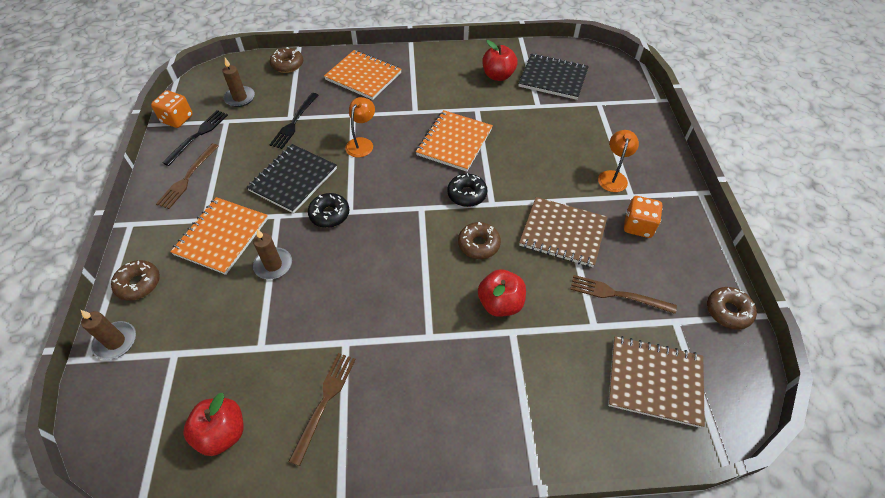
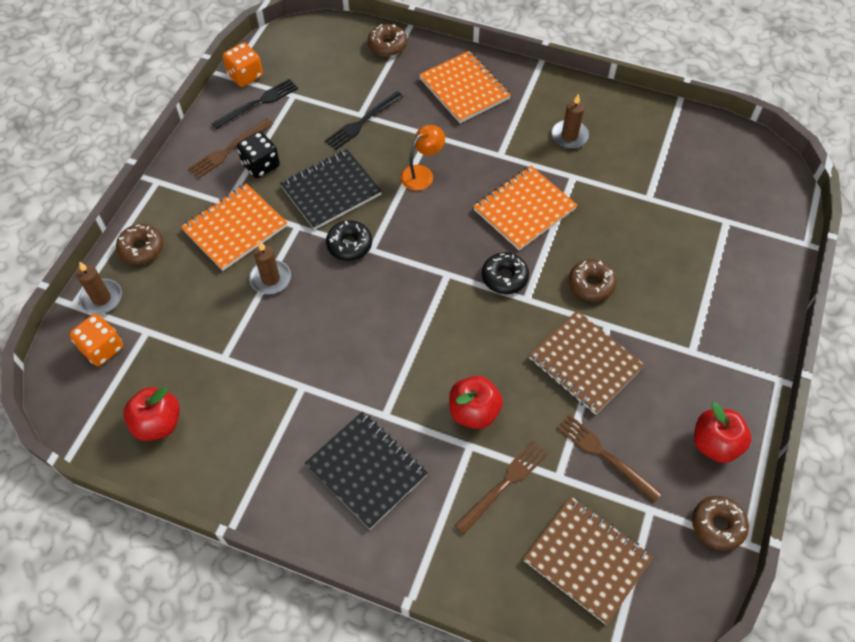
camera: 25 degrees right, 5 degrees up
(222, 180) = (261, 165): none -> black dice
(240, 98) = (319, 71): brown candle -> brown candle (569, 136)
(324, 403) = (257, 436): brown fork -> brown fork (504, 484)
(478, 244) = (486, 339): brown donut -> brown donut (591, 284)
(498, 76) = (622, 141): red apple -> red apple (715, 444)
(553, 78) = (688, 168): black notebook -> black notebook (366, 470)
(613, 176) = (685, 320): orange lamp -> none
(638, 226) = (677, 390): orange dice -> orange dice (102, 348)

